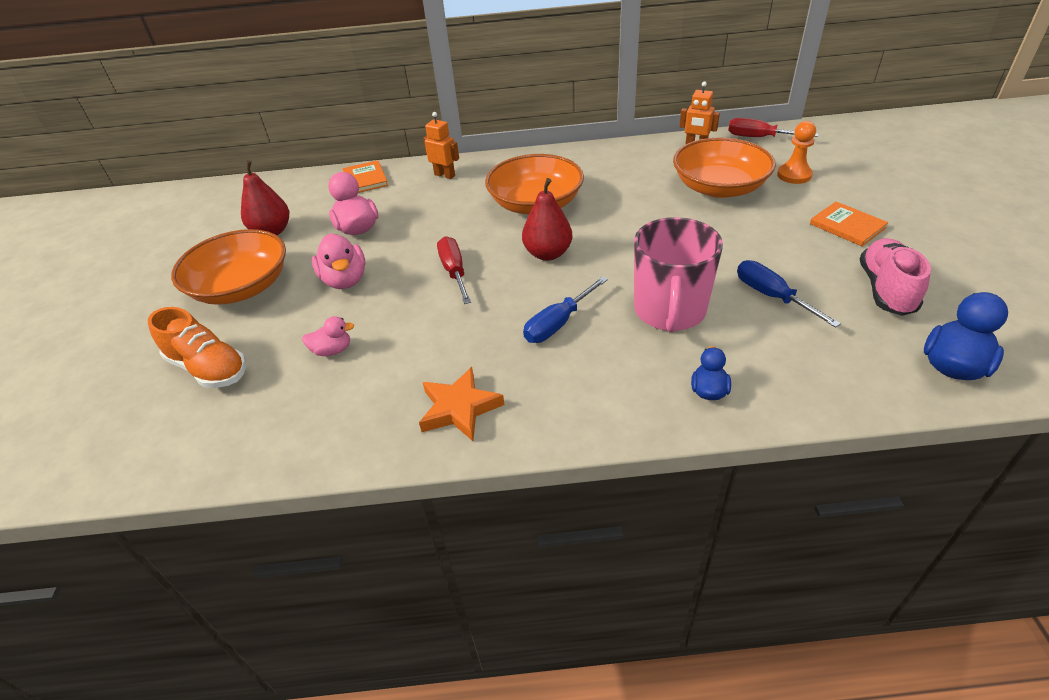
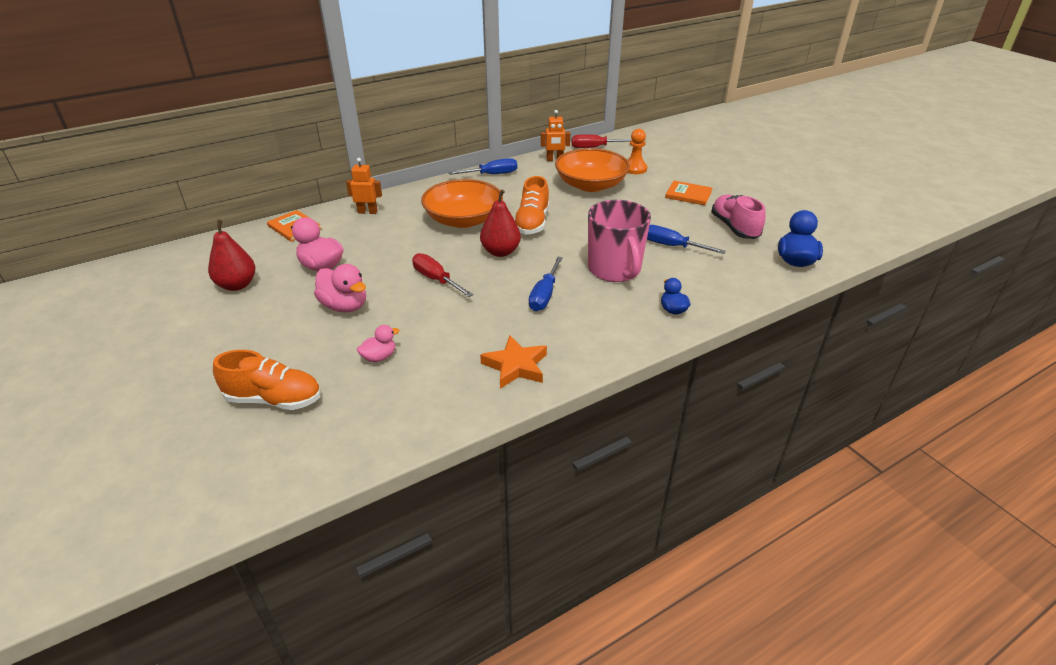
camera: 30 degrees left, 5 degrees down
(241, 287) = (247, 333): orange bowl -> none
(607, 153) = (492, 174): none -> blue screwdriver
(610, 224) = (532, 223): none -> orange shoe

